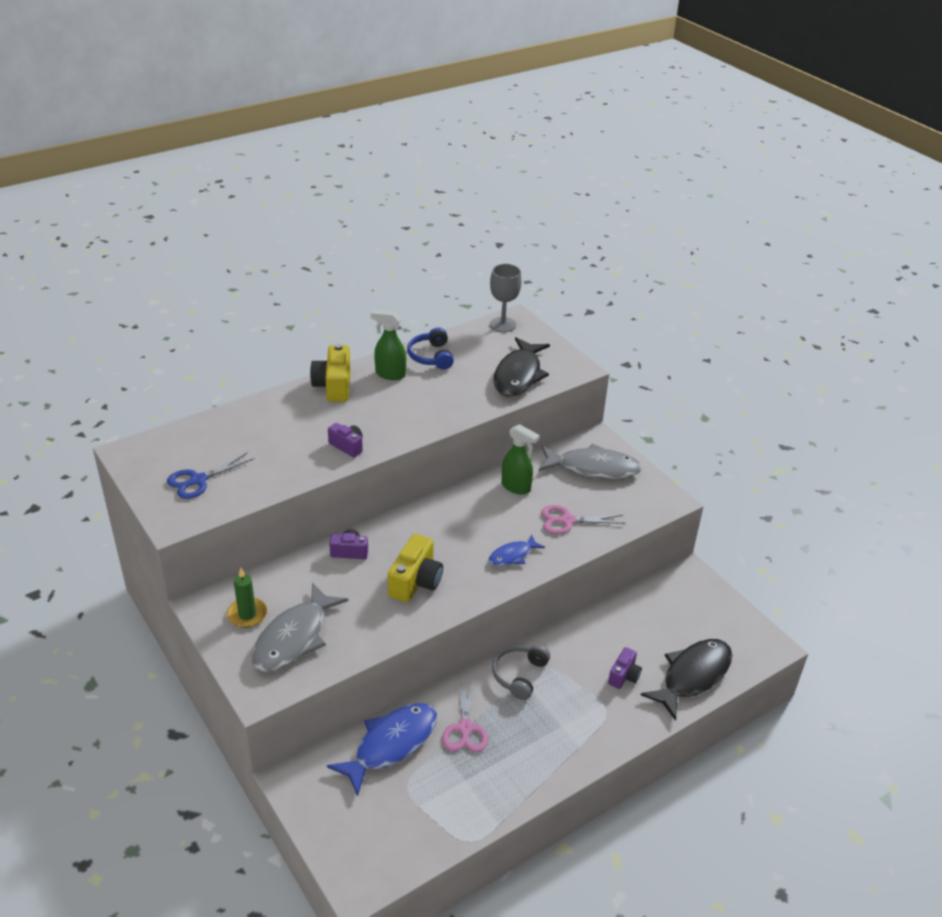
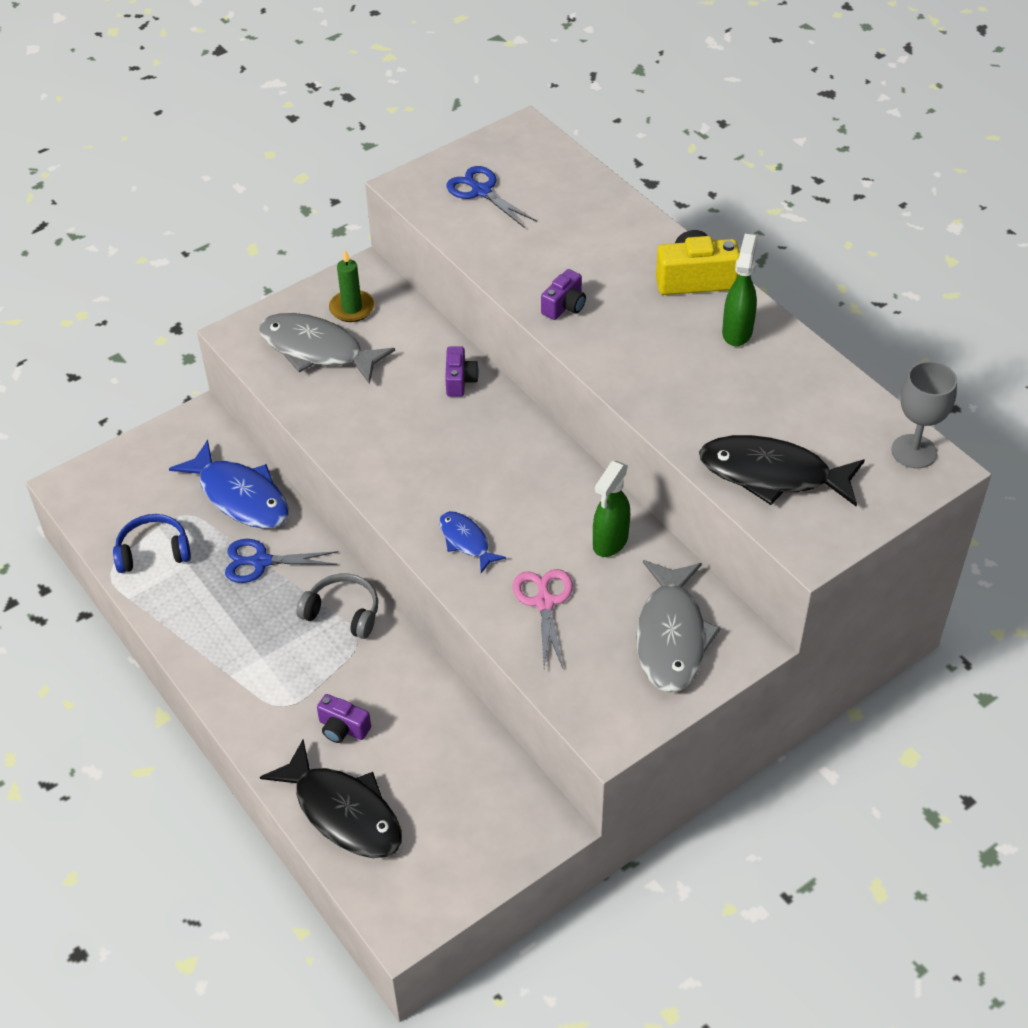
camera: 90 degrees right, 10 degrees up
(415, 581) = (411, 446): yellow camera -> none
(431, 356) = (796, 372): blue headphones -> blue headphones (153, 551)
(465, 728) = (261, 561): pink scissors -> blue scissors

